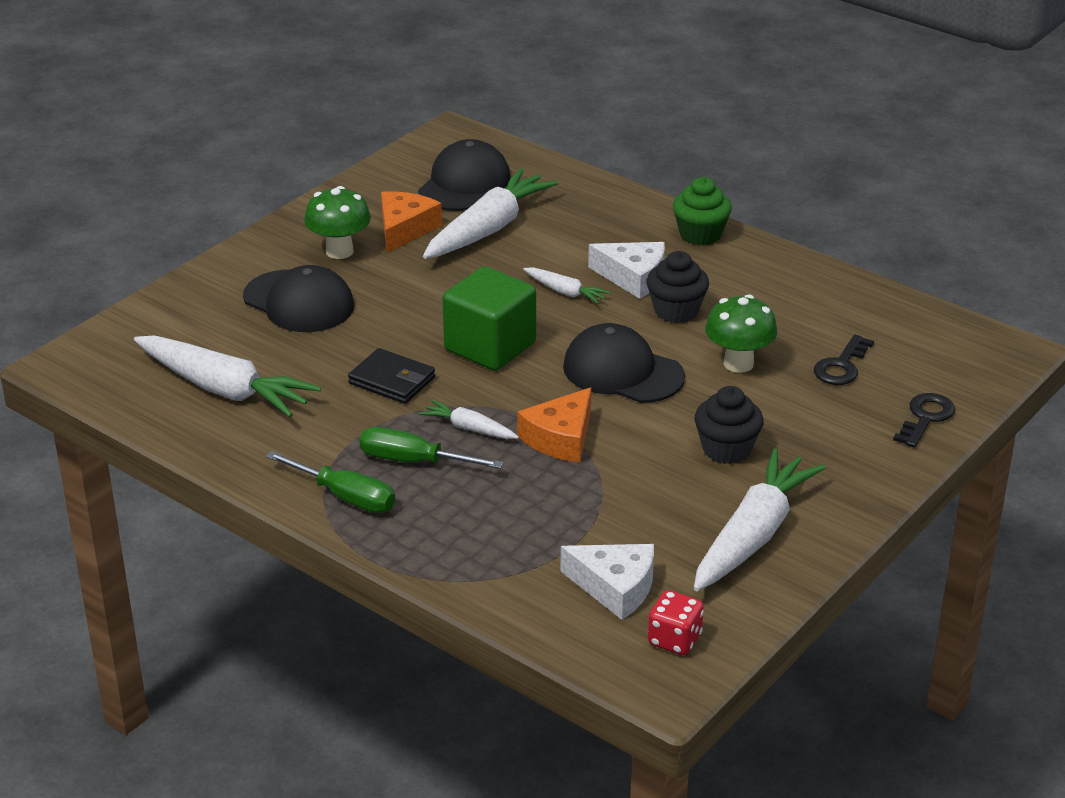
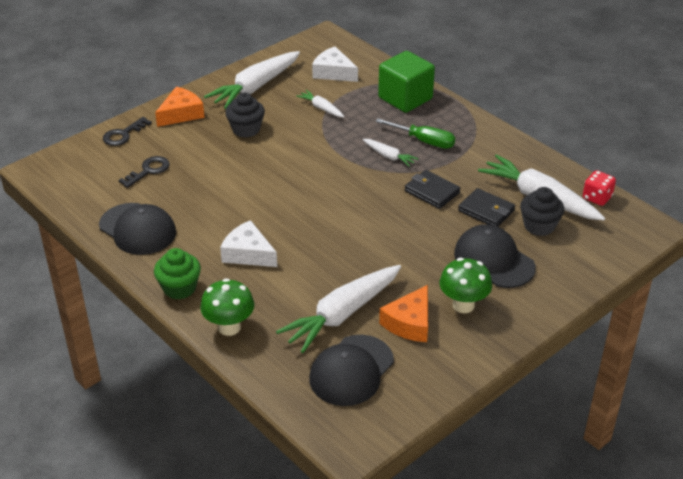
camera: 170 degrees left, 5 degrees up
(308, 362) = (486, 211): none -> black wallet
(345, 497) = (464, 126): green screwdriver -> none
(490, 346) = (364, 209): green cube -> green cube (405, 98)
(560, 438) = (337, 145): orange cheese -> orange cheese (181, 114)
(565, 292) = (301, 246): white carrot -> white carrot (321, 108)
(622, 371) = (285, 182): black cap -> black cap (137, 229)
(674, 640) = (314, 50): red dice -> red dice (597, 198)
(676, 310) = (231, 222): black cupcake -> black cupcake (539, 226)
(738, 363) = (210, 179): green mushroom -> green mushroom (229, 327)

